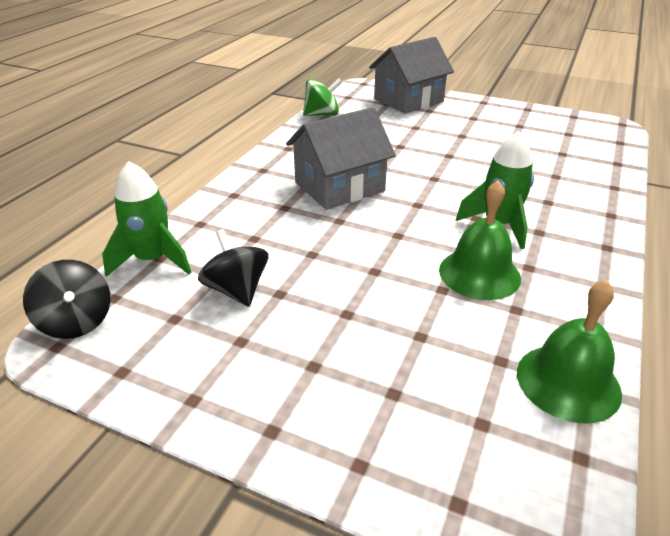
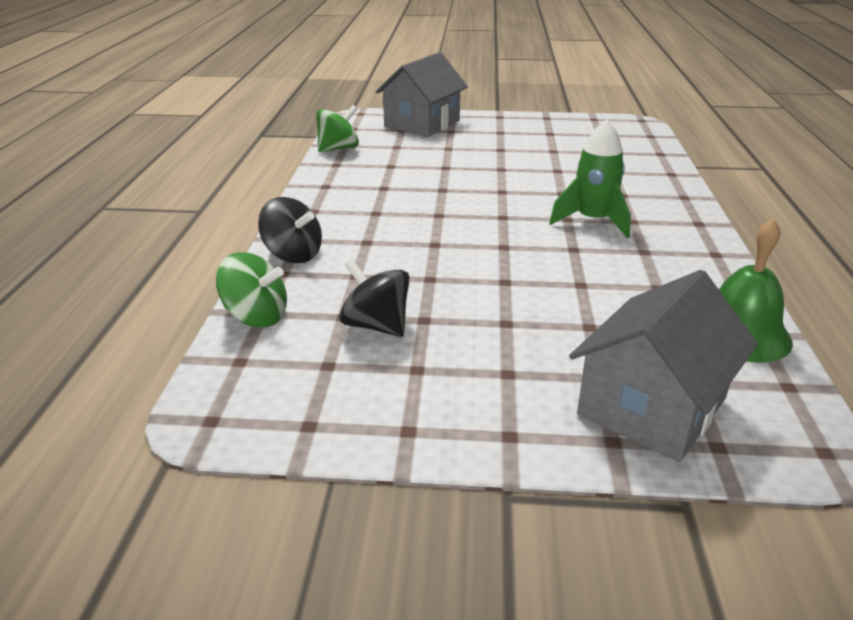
camera: 20 degrees left, 5 degrees down
(76, 322) = (214, 392): black spinning top -> black spinning top (293, 255)
(152, 260) = (256, 317): green rocket -> green spinning top
(339, 187) = (411, 213): grey house -> grey house (652, 406)
(479, 273) = (605, 265): green bell -> none

